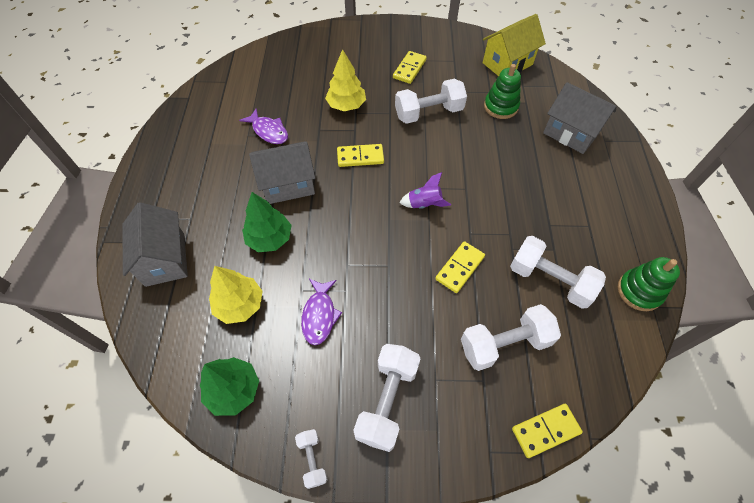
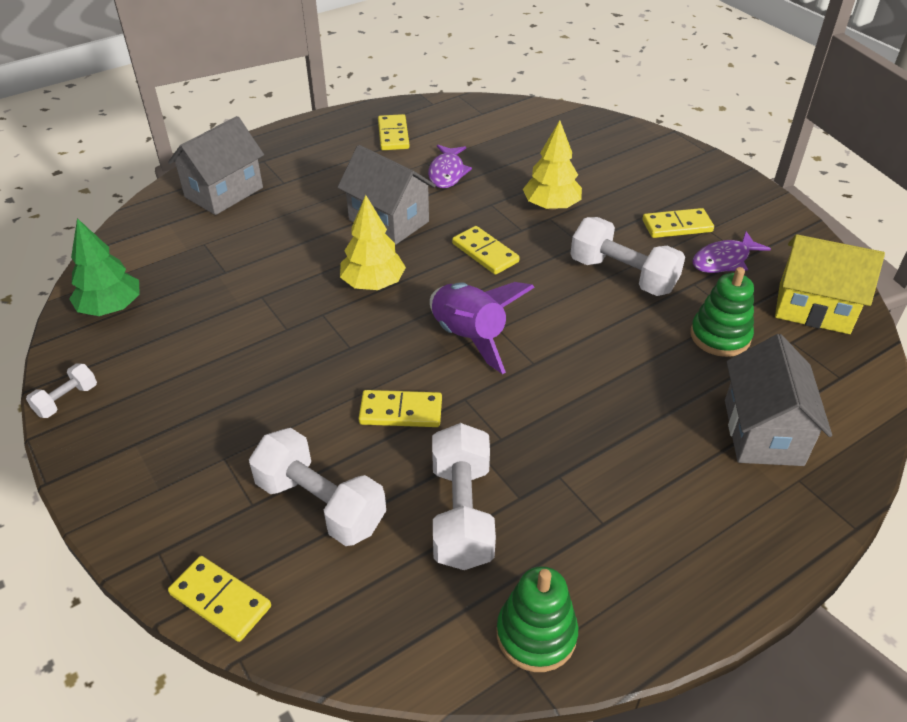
camera: 55 degrees right, 15 degrees down
(201, 135) = (393, 135): none -> yellow domino
(240, 305) = (209, 263): yellow tree -> yellow tree (373, 283)
(269, 238) = (306, 243): green tree -> none
(319, 315) = (239, 324): purple fish -> purple fish (724, 260)
(387, 401) = (169, 427): white dumbbell -> none
(424, 204) = (469, 337): purple rocket -> purple rocket, size x1.67

